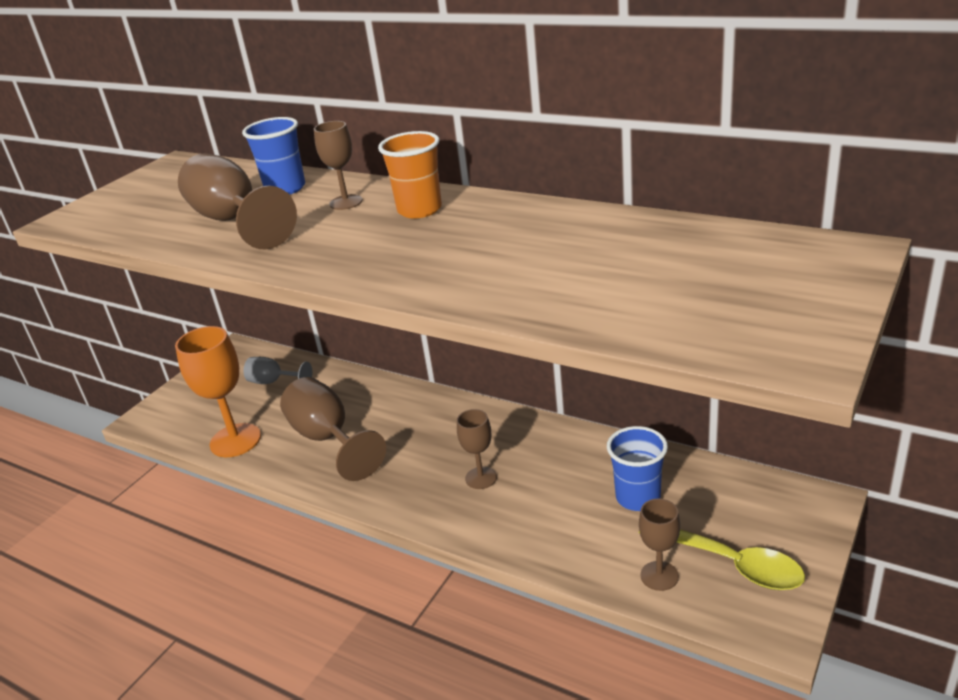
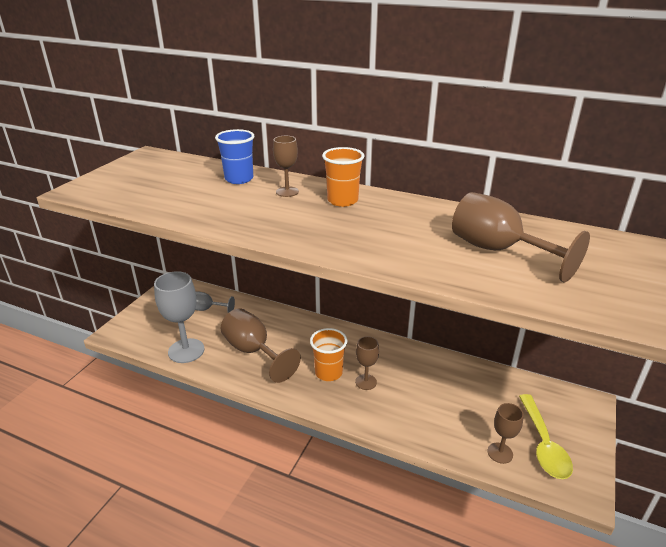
camera: 10 degrees left, 0 degrees up
(234, 221) = (209, 200): brown goblet -> brown goblet (498, 250)
(235, 440) = (186, 351): orange goblet -> grey goblet
(429, 466) = (328, 373): none -> orange cup
(638, 498) = (473, 398): blue cup -> none
(730, 563) = (543, 444): yellow spoon -> yellow spoon turned 60 degrees clockwise

